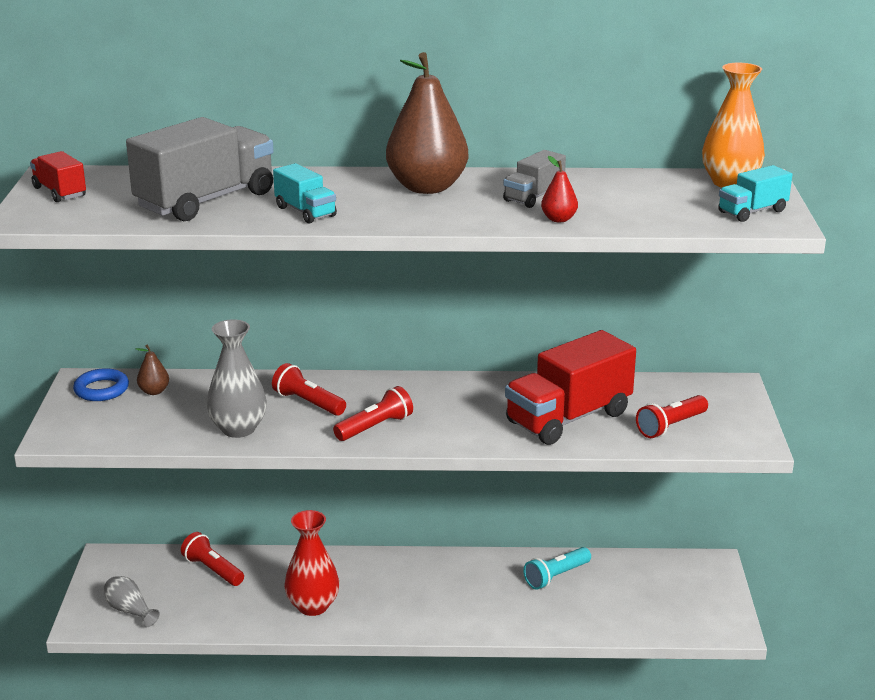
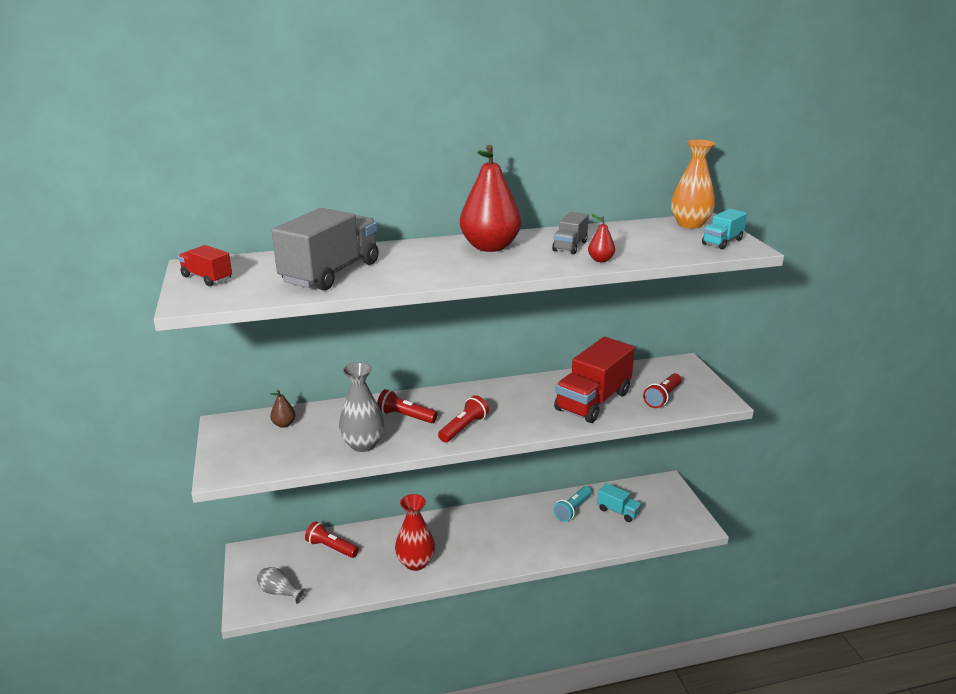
camera: 15 degrees left, 0 degrees up
(101, 389) = (241, 428): blue ring -> none
(305, 212) = (414, 273): turquoise truck -> turquoise truck (618, 511)
(427, 187) = (490, 247): brown pear -> red pear

